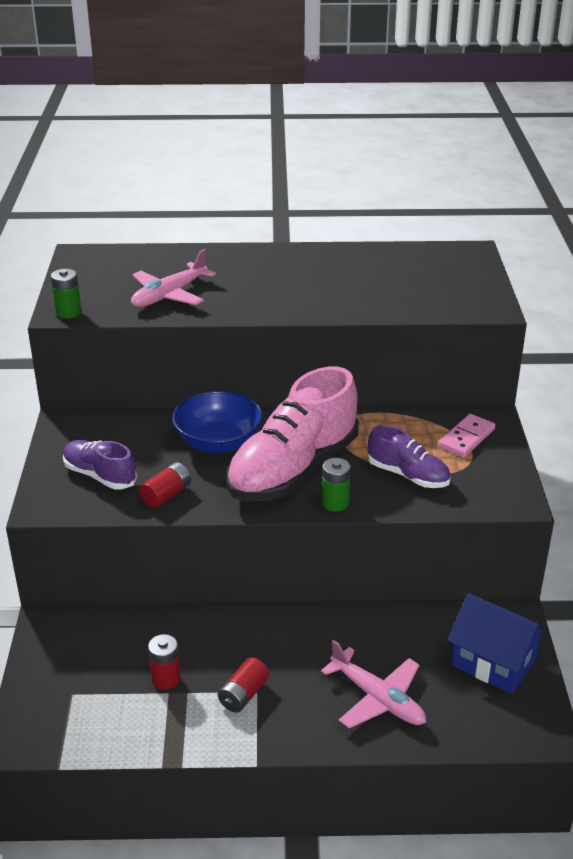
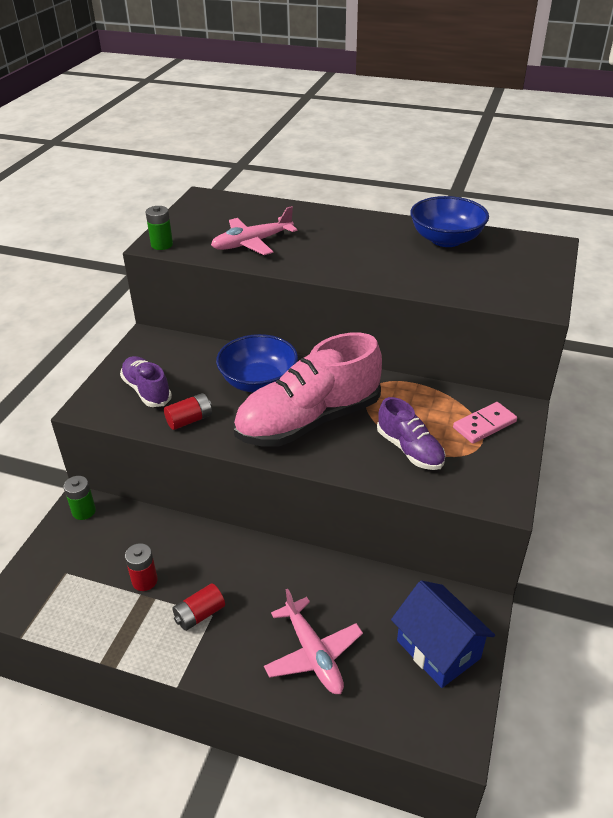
camera: 20 degrees right, 5 degrees up
(335, 503) = (329, 461): green battery -> green battery (84, 511)
(369, 261) = (446, 239): none -> blue bowl

